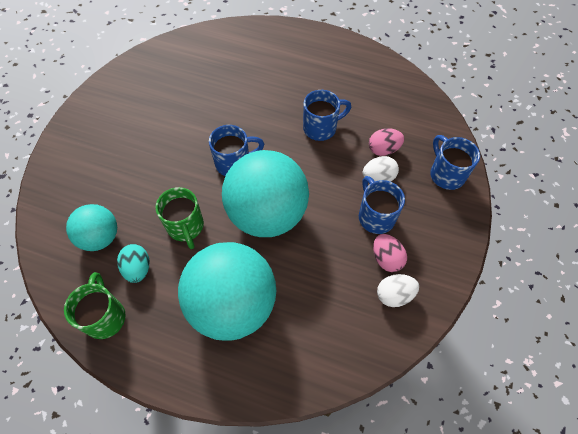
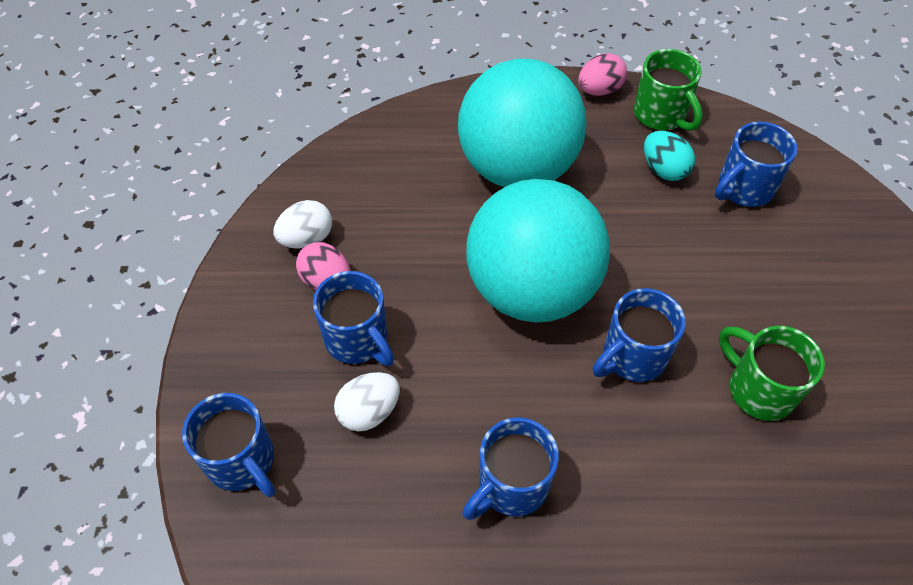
camera: 160 degrees right, 5 degrees down
(100, 237) = (743, 188): turquoise ball -> blue mug
(186, 227) = (639, 236): green mug -> green mug (758, 389)
(383, 149) = (373, 476): pink egg -> pink egg (599, 90)

